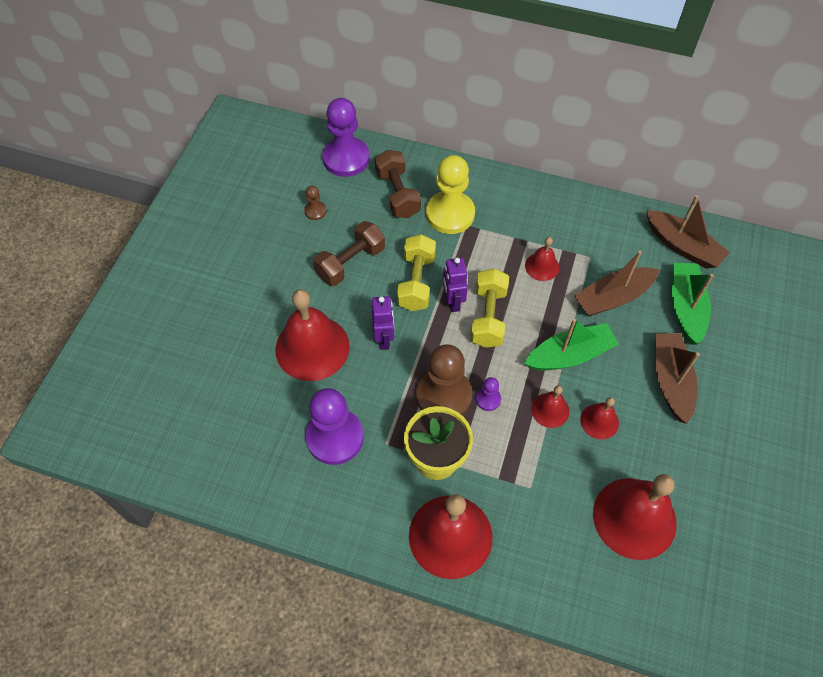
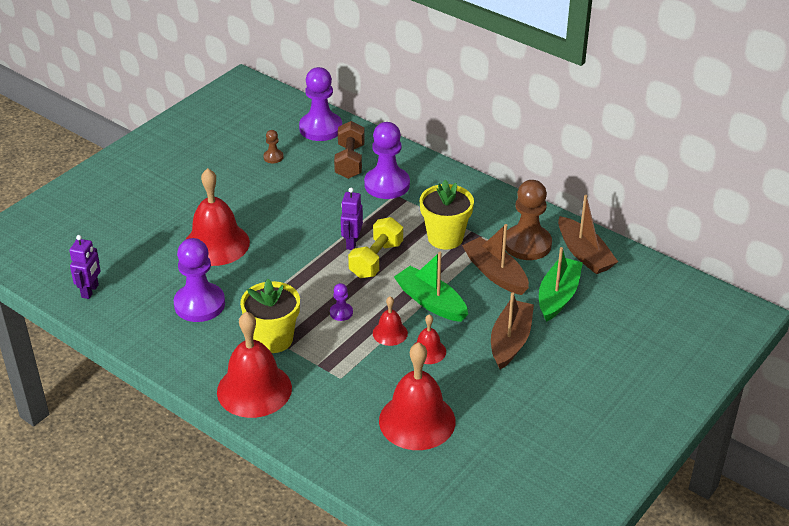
camera: 20 degrees right, 20 degrees down
(350, 263) = (281, 197): brown dumbbell -> none
(384, 339) = (278, 252): purple robot -> purple robot (90, 291)
(416, 282) = (329, 223): yellow dumbbell -> none
(443, 396) = (305, 301): brown pawn -> brown pawn (527, 244)
(450, 214) = (387, 185): yellow pawn -> purple pawn
(542, 266) = (445, 238): red bell -> yellow flower pot
(569, 355) = (431, 302): green boat -> green boat turned 135 degrees counterclockwise
(613, 297) = (495, 273): brown boat -> brown boat turned 60 degrees clockwise

